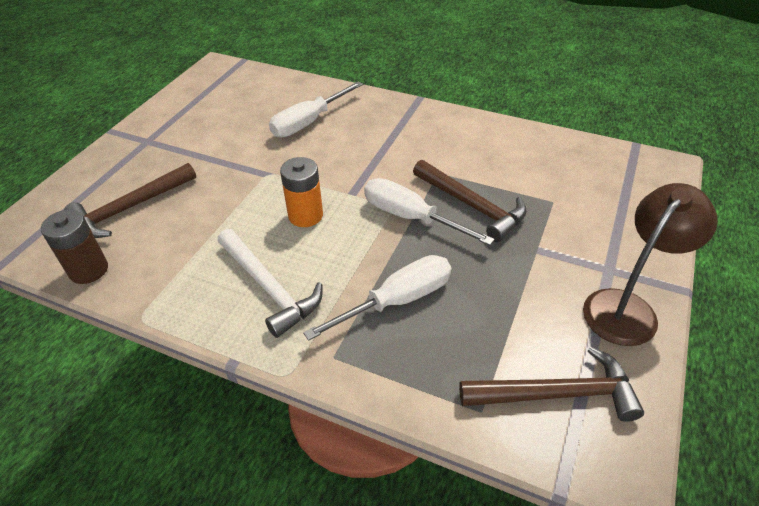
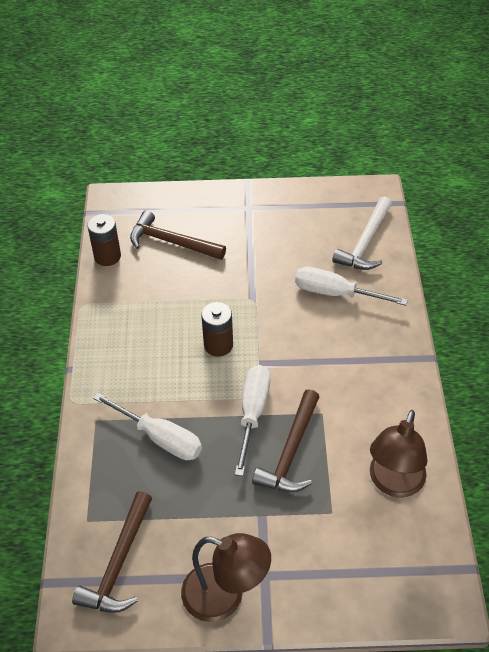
camera: 65 degrees right, 5 degrees up
(269, 288) = (137, 358): white hammer -> white hammer (365, 242)
(305, 215) = (218, 345): orange battery -> brown battery
(537, 156) = (393, 483): none -> brown lamp
(556, 394) = (119, 563): brown hammer -> brown hammer turned 45 degrees clockwise

